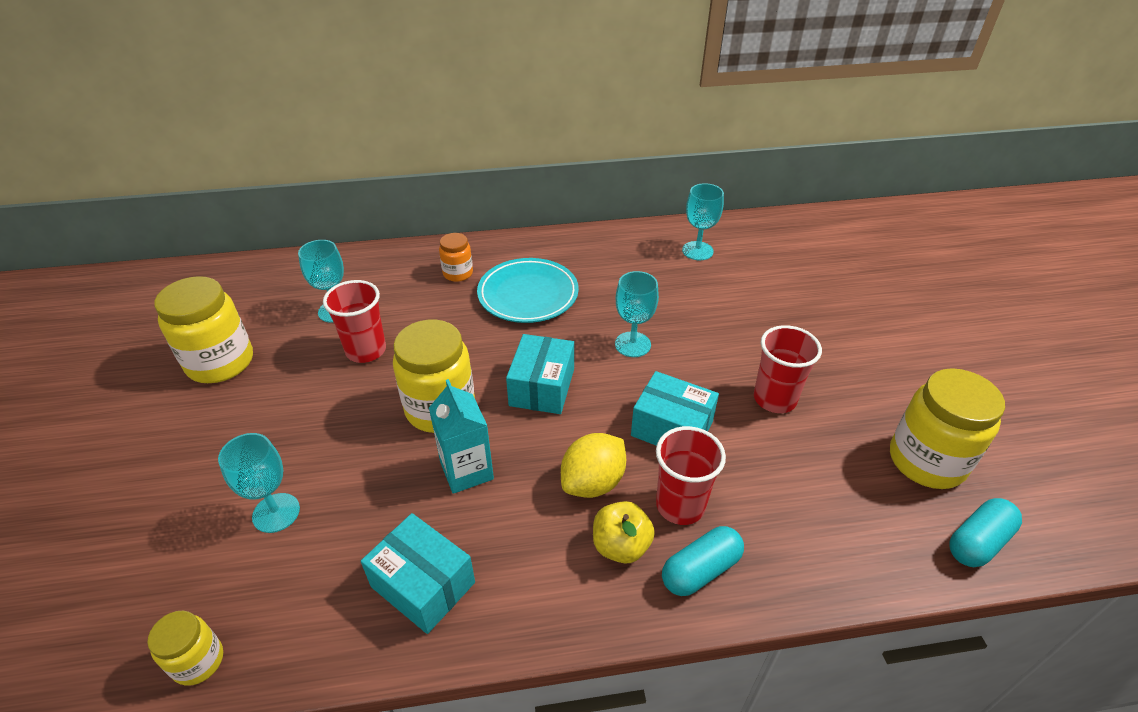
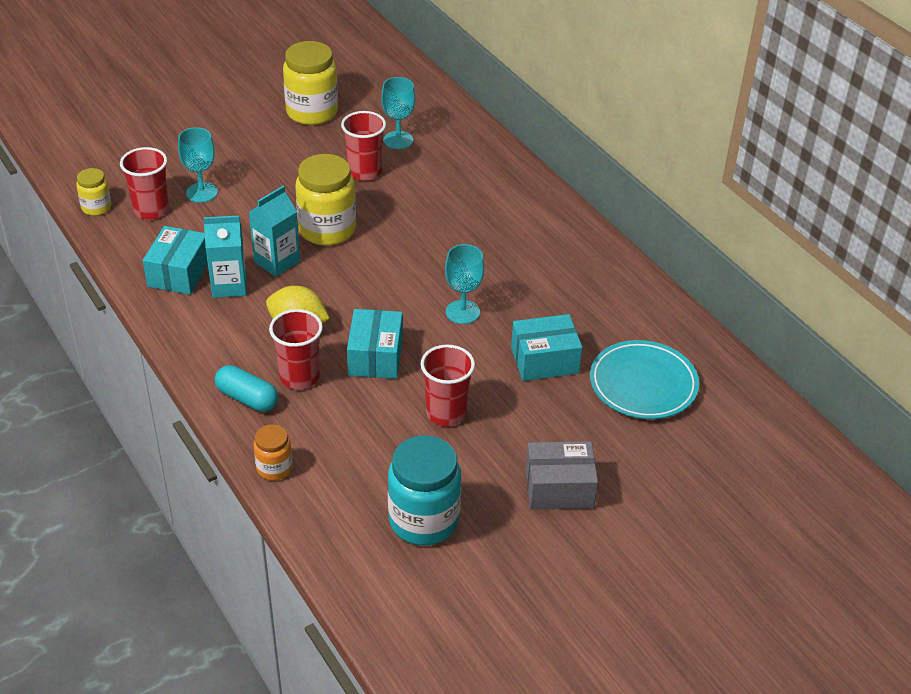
camera: 65 degrees right, 0 degrees up
(264, 584) = (151, 210): none -> red cup
(458, 273) = (488, 185): orange jar -> orange jar (274, 468)
(482, 532) = (229, 286): none -> turquoise carton
(528, 295) = (488, 233): turquoise plate -> turquoise plate (643, 384)
(542, 387) = (379, 274): turquoise box -> turquoise box (544, 360)
(621, 546) = (249, 354): yellow apple -> none
(697, 251) = (635, 325): turquoise goblet -> none
(891, 354) = (559, 488): none -> grey box
(926, 461) = (423, 520): yellow jar -> turquoise jar
(977, 542) = (347, 556): turquoise capsule -> none

